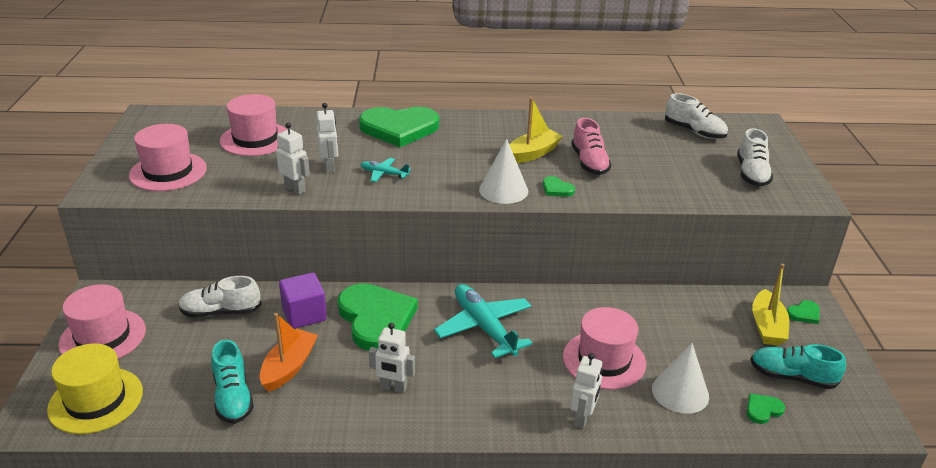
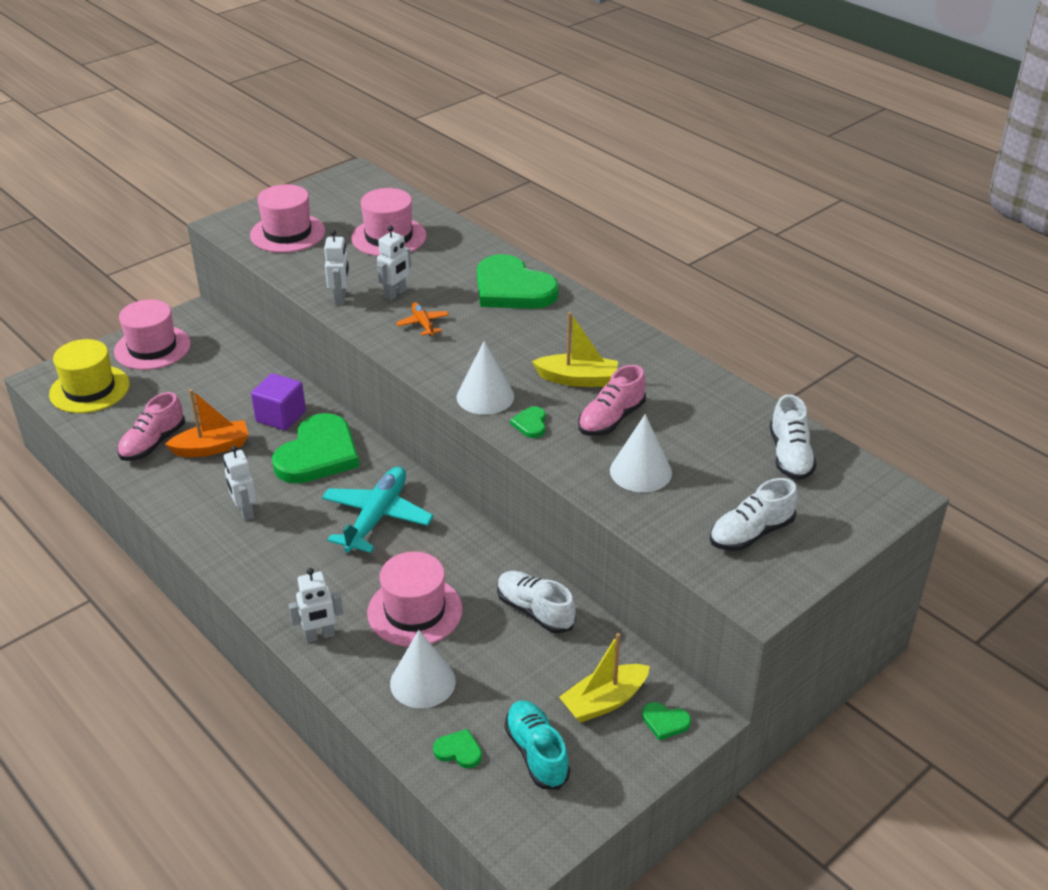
camera: 50 degrees right, 5 degrees up
(221, 312) = (237, 377): white shoe -> white shoe (535, 611)
(233, 397) = (153, 443): turquoise shoe -> pink shoe
(384, 174) = (423, 324): turquoise plane -> orange plane
(653, 178) = (640, 471): none -> white cone

